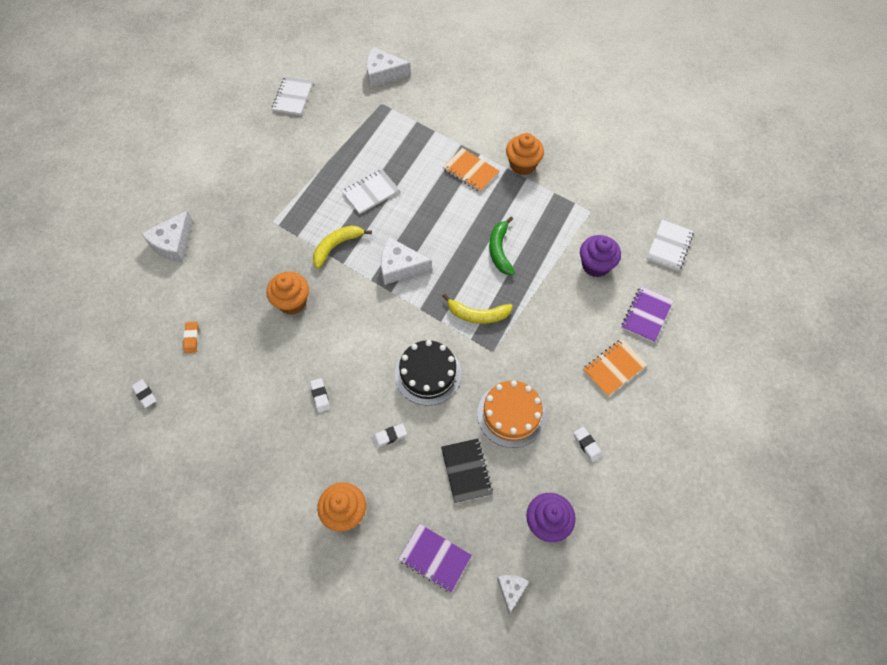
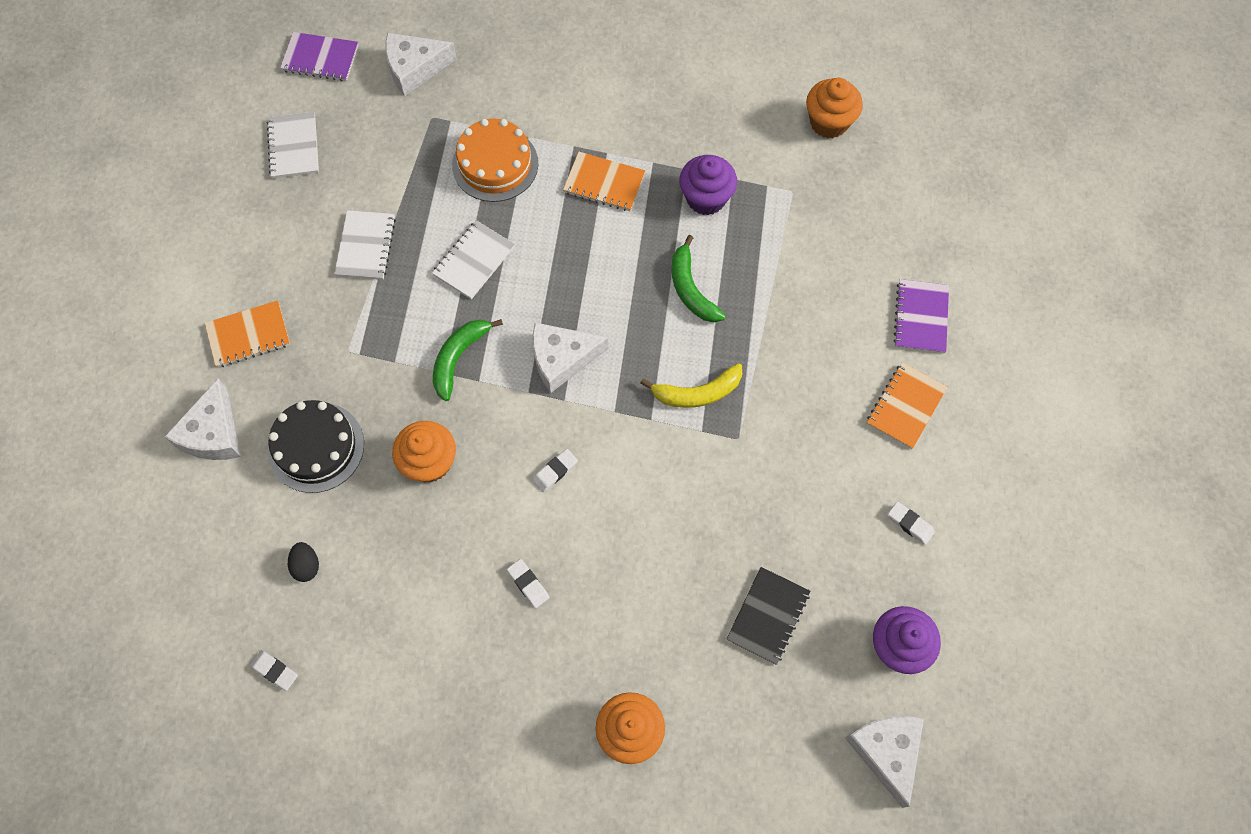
camera: 20 degrees left, 5 degrees up
(191, 338) = (306, 566): orange eraser -> black egg
(219, 194) = (248, 335): none -> orange notebook
(336, 246) = (458, 358): yellow banana -> green banana
(389, 436) = (646, 606): white eraser -> white eraser (555, 471)
(428, 374) = (663, 500): black cake -> black cake (316, 447)
(435, 558) = (773, 747): purple notebook -> purple notebook (320, 58)
(466, 471) = (768, 616): black notebook -> black notebook turned 60 degrees clockwise
(511, 414) = (796, 517): orange cake -> orange cake (495, 164)
(511, 590) = (886, 751): white cheese -> white cheese, size x1.74
(522, 165) = (673, 151): orange cupcake -> orange cupcake (829, 122)
(595, 265) = (828, 268): purple cupcake -> purple cupcake (706, 198)
(669, 246) = (915, 209): white notebook -> white notebook (366, 246)

